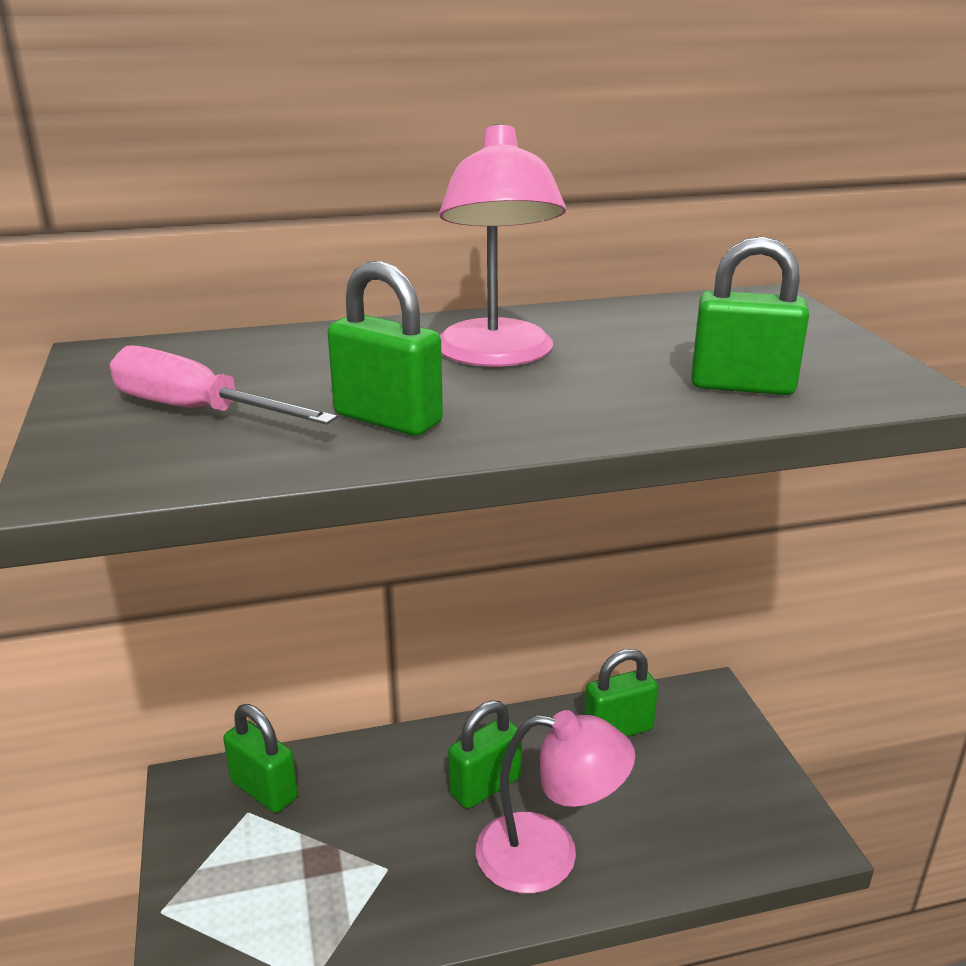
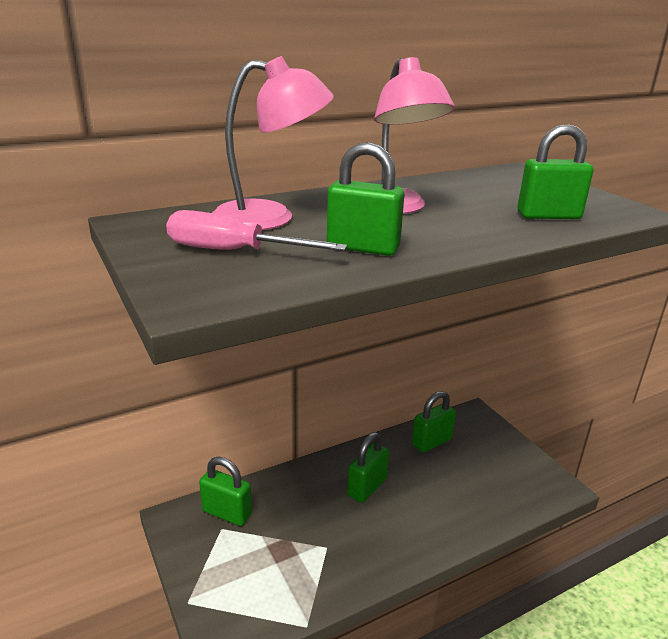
camera: 15 degrees left, 0 degrees up
(548, 855) = (421, 521): pink lamp -> pink lamp (270, 217)

